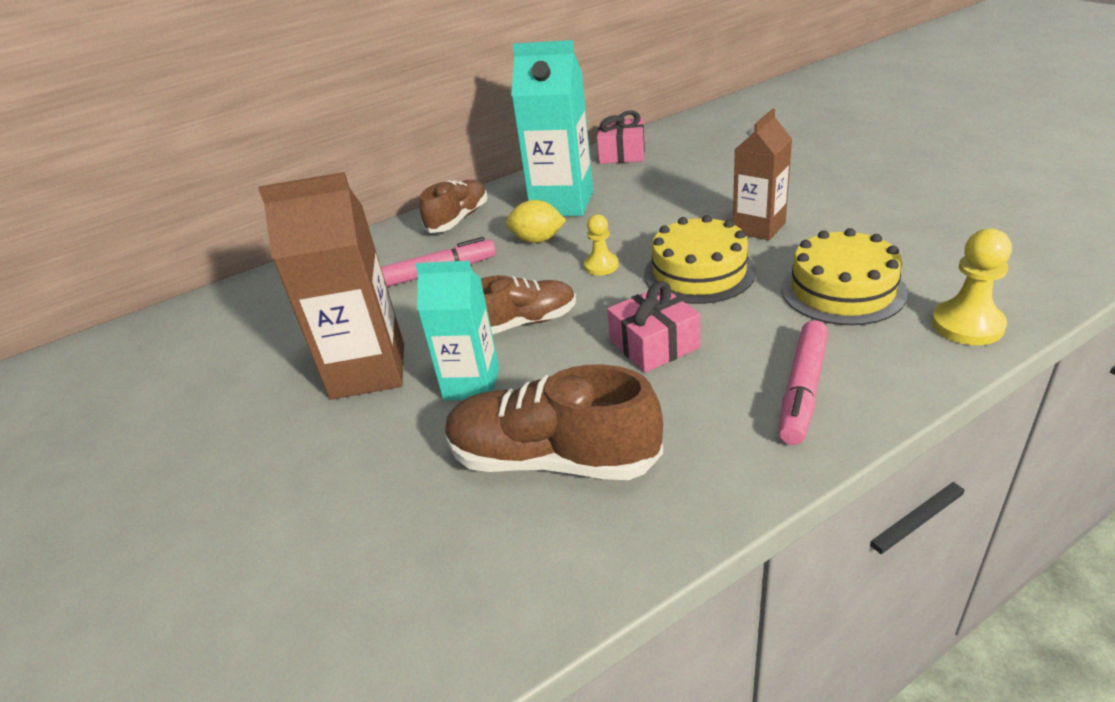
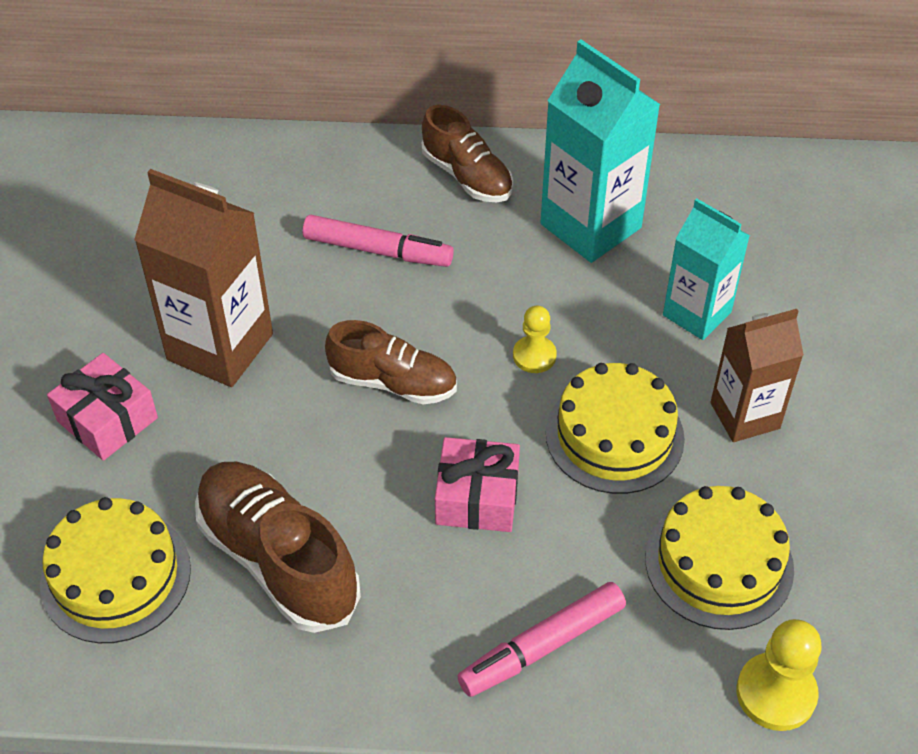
camera: 30 degrees right, 15 degrees up
(422, 555) = (116, 576): none -> yellow cake
(458, 219) = (467, 176): brown shoe -> brown shoe turned 75 degrees clockwise
(471, 384) = (287, 427): turquoise carton -> turquoise carton (697, 313)
(537, 240) = (512, 269): yellow lemon -> none
(622, 154) = (740, 180): pink gift -> pink gift (107, 420)

